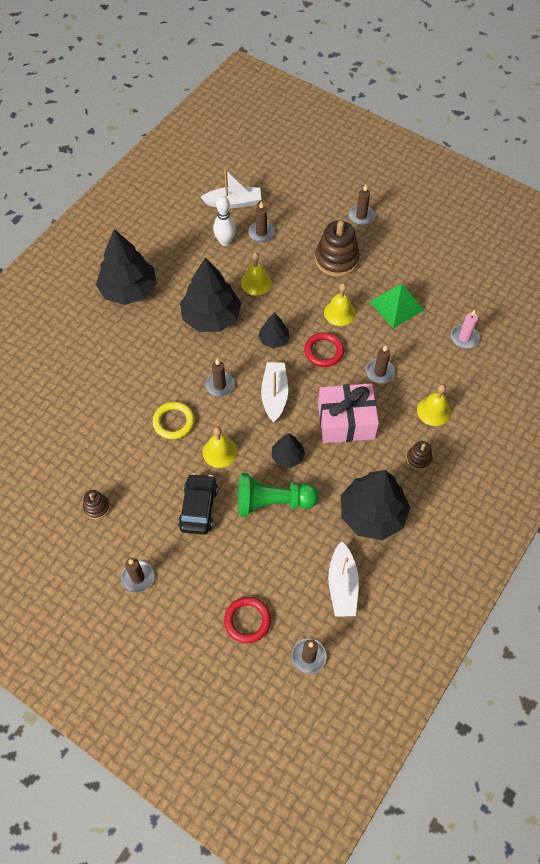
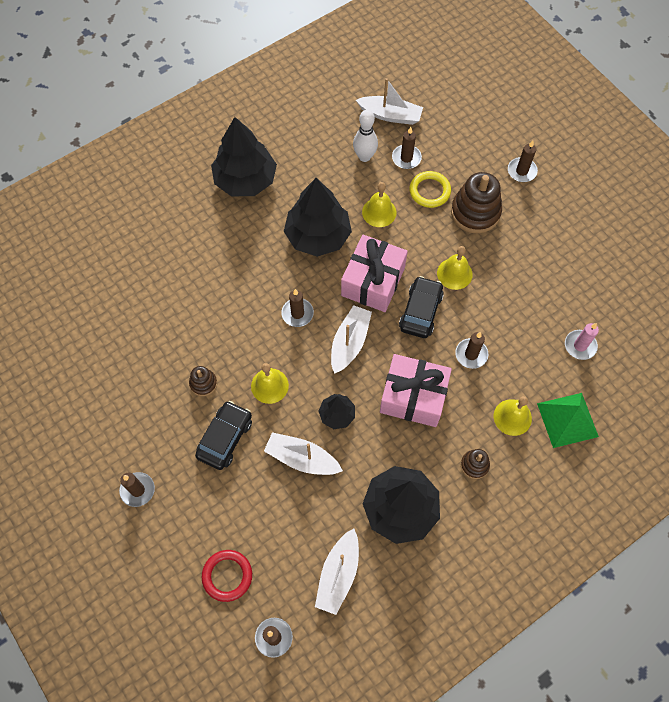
camera: 20 degrees right, 5 degrees up
(96, 507) = (126, 402): brown stacking toy -> brown stacking toy (203, 383)
(173, 422) = (236, 337): yellow ring -> yellow ring (429, 191)
(272, 502) = (302, 458): green pawn -> white boat
(274, 340) = (373, 281): black tree -> pink gift
(324, 351) = (420, 311): red ring -> black car
(396, 305) = (520, 285): green pyramid -> green pyramid (567, 419)

